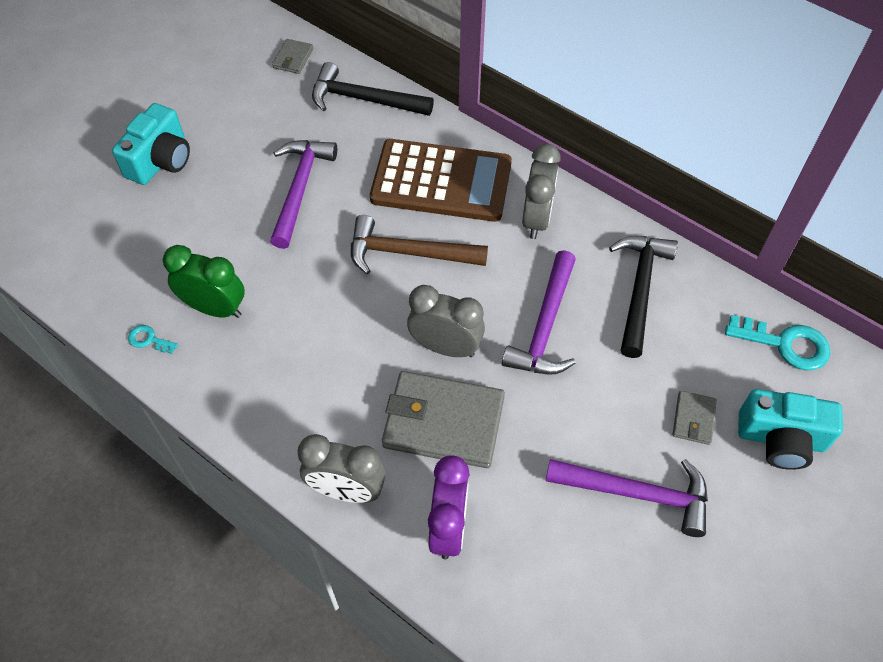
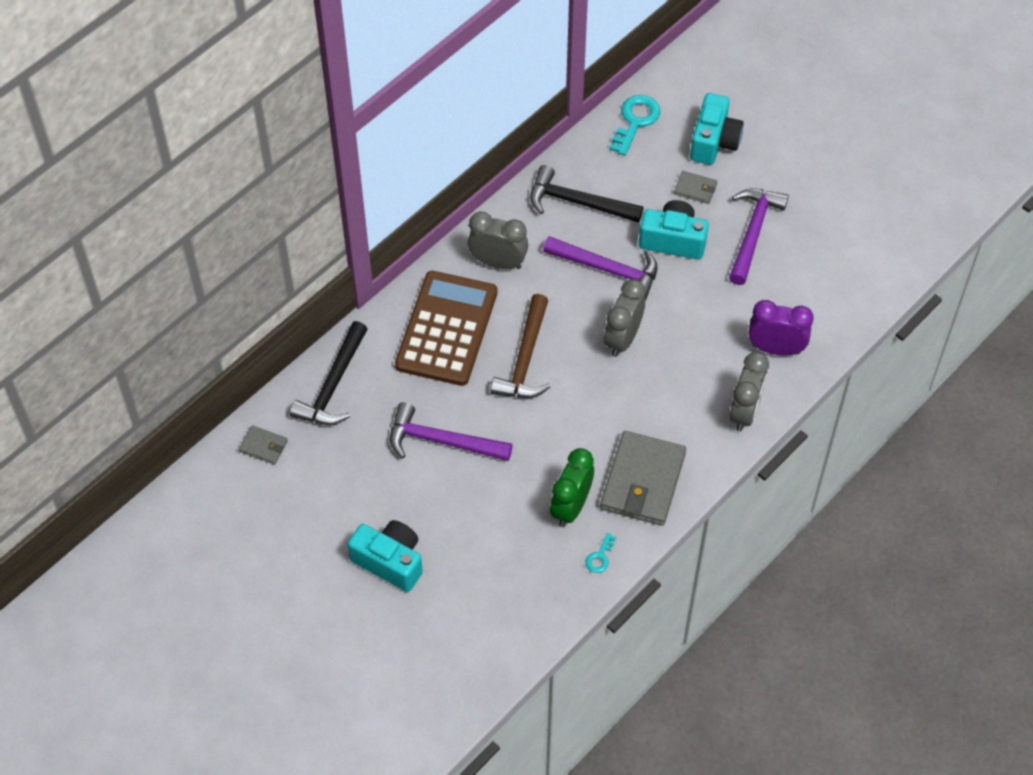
camera: 85 degrees left, 0 degrees up
(443, 422) = (690, 345): grey wallet -> grey wallet (642, 481)
(603, 396) = (673, 240): none -> turquoise camera

